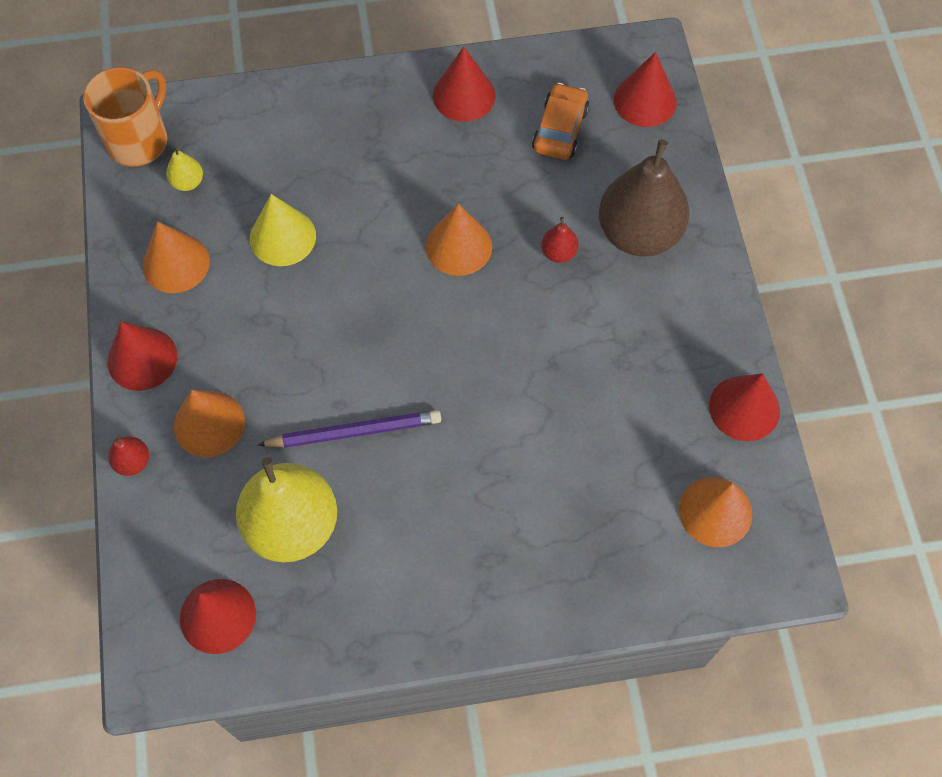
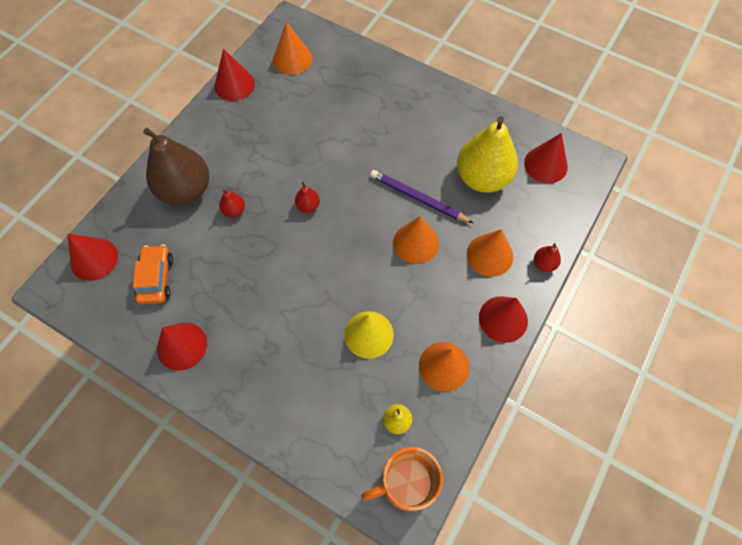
camera: 140 degrees left, 0 degrees up
(459, 246) = (279, 253): orange cone -> orange cone (416, 243)
(480, 321) = (308, 206): none -> red pear
(560, 129) = (156, 278): orange car -> orange car turned 120 degrees clockwise

